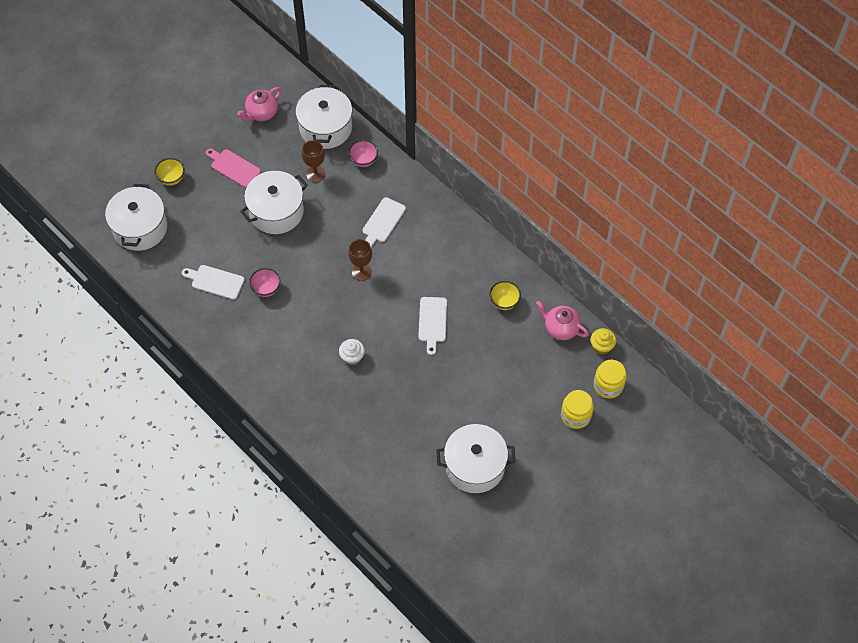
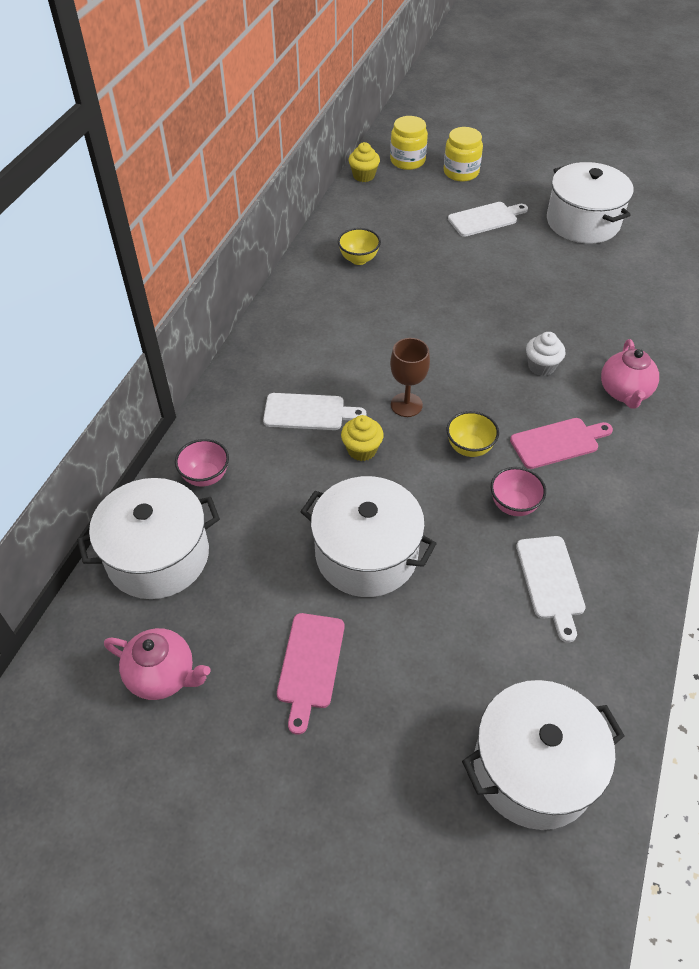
camera: 115 degrees left, 10 degrees down
(171, 179) = (392, 768): yellow bowl -> yellow bowl (469, 448)
(293, 333) = (558, 442): none -> pink cutting board
(315, 174) = (263, 530): brown goblet -> none
(341, 236) = (362, 450): none -> yellow cupcake
(432, 322) = (432, 310): white cutting board -> white cutting board (485, 219)
(560, 328) = (362, 208): pink teapot -> pink teapot (624, 392)

